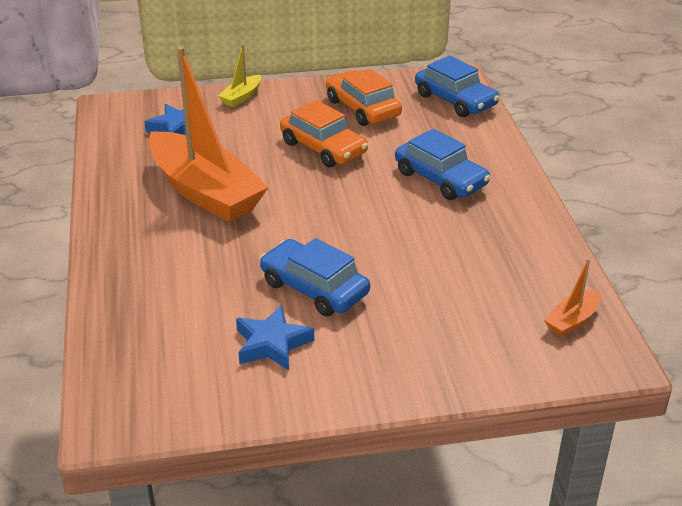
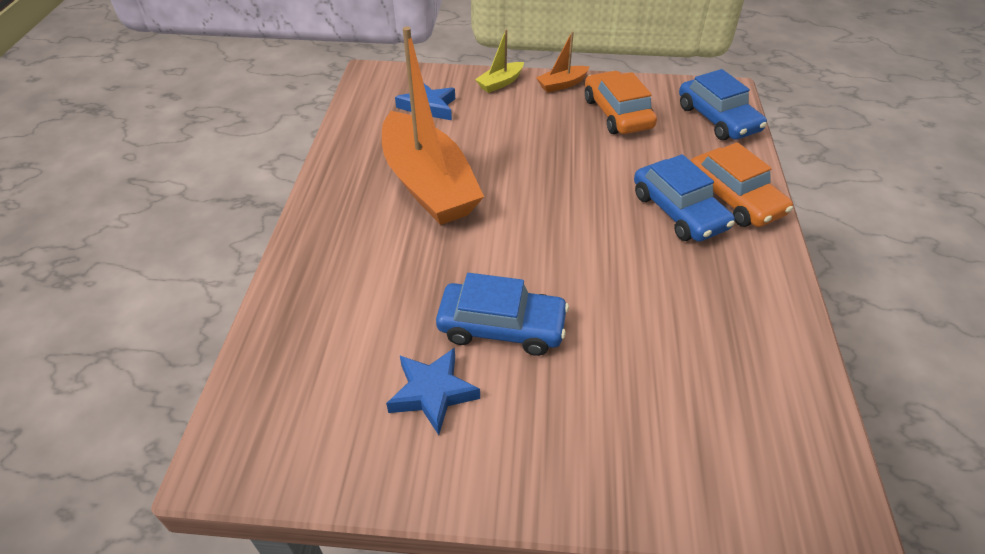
camera: 15 degrees right, 10 degrees up
(314, 288) = (501, 327): blue car -> blue car turned 135 degrees clockwise
(323, 148) = (563, 153): orange car -> orange car (734, 198)
(572, 320) = (794, 439): orange boat -> orange boat (562, 84)

